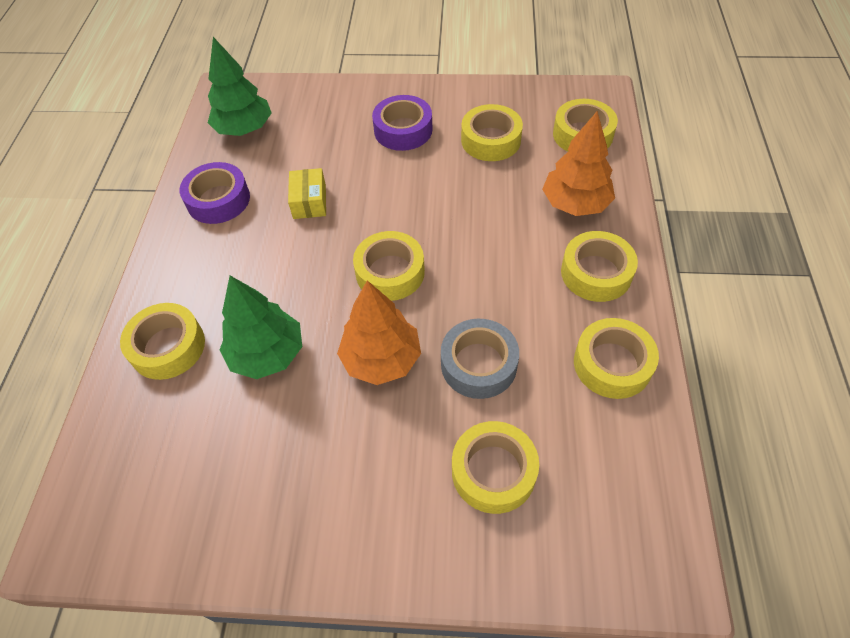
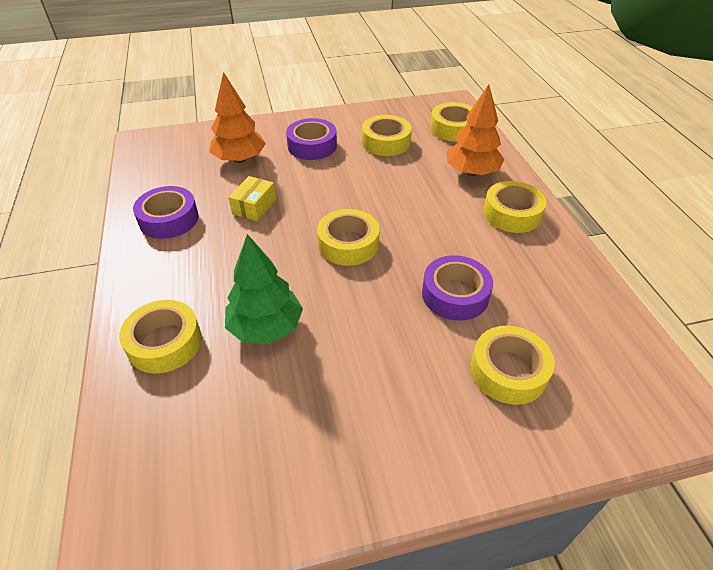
camera: 20 degrees left, 10 degrees down
(244, 129) = (172, 165): green tree -> none
(309, 202) = (254, 206): yellow box -> yellow box turned 45 degrees clockwise
(381, 359) = (371, 309): orange tree -> orange tree (239, 159)
(478, 364) = (455, 294): grey tape -> purple tape
(612, 364) = (558, 272): yellow tape -> none

